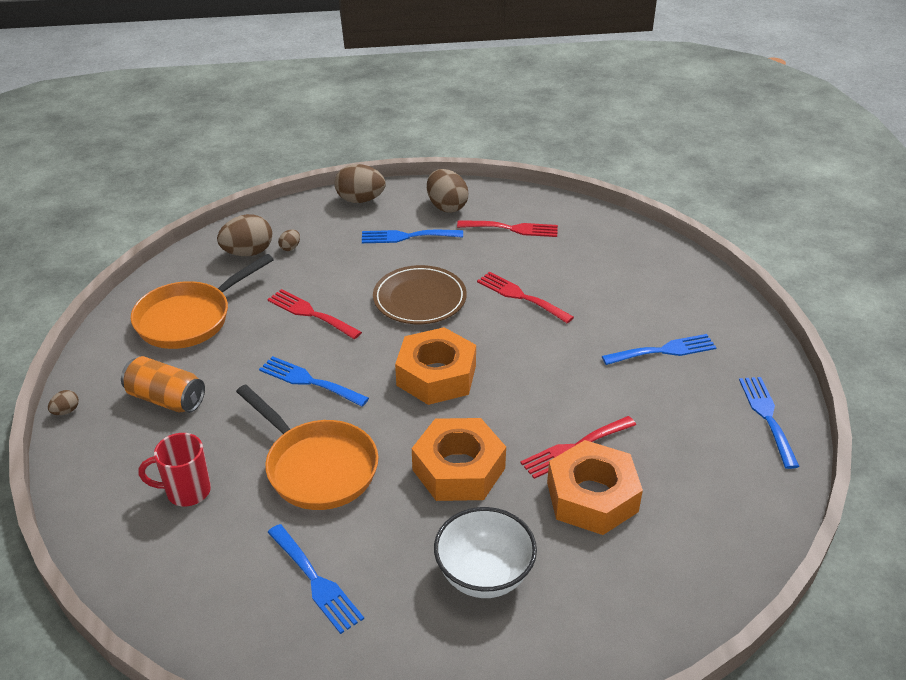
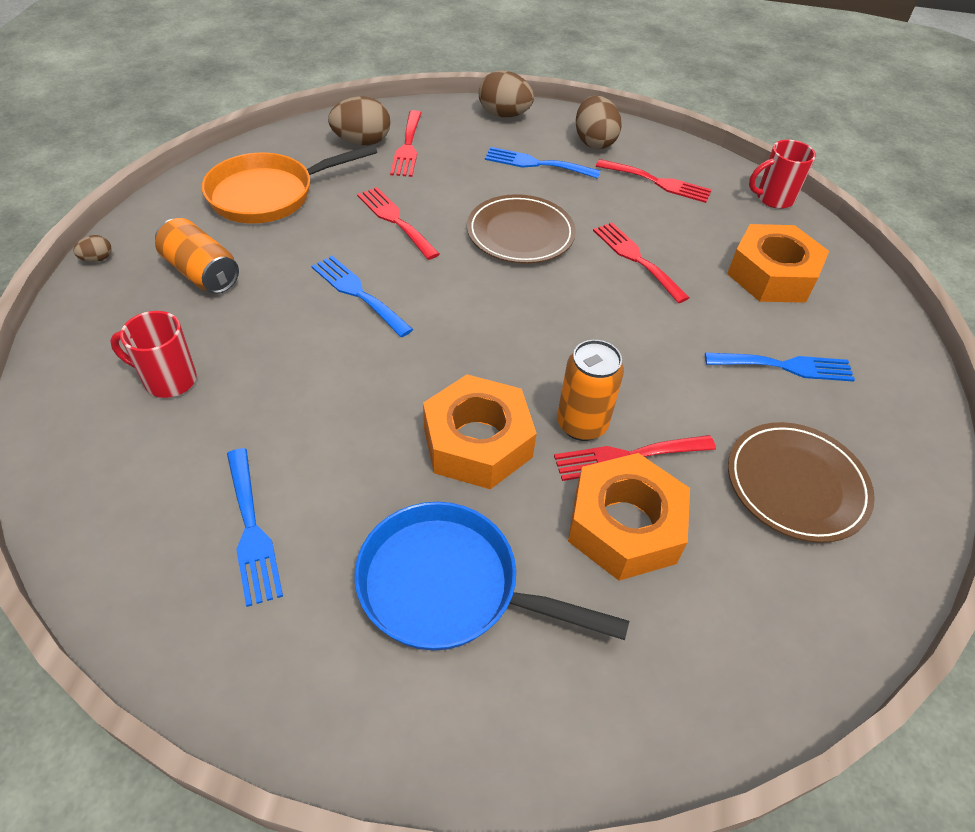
camera: 15 degrees right, 10 degrees up
(290, 248) = (407, 147): brown egg -> red fork
(317, 467) = (319, 393): orange pan -> none
(436, 375) = (500, 324): orange nut -> orange nut (772, 275)
(484, 575) = (449, 587): white bowl -> blue pan
(531, 434) = (581, 424): none -> orange can
(608, 221) = (773, 199): none -> red mug
(701, 434) = (796, 484): none -> brown plate
(767, 416) = (892, 487): blue fork -> none

